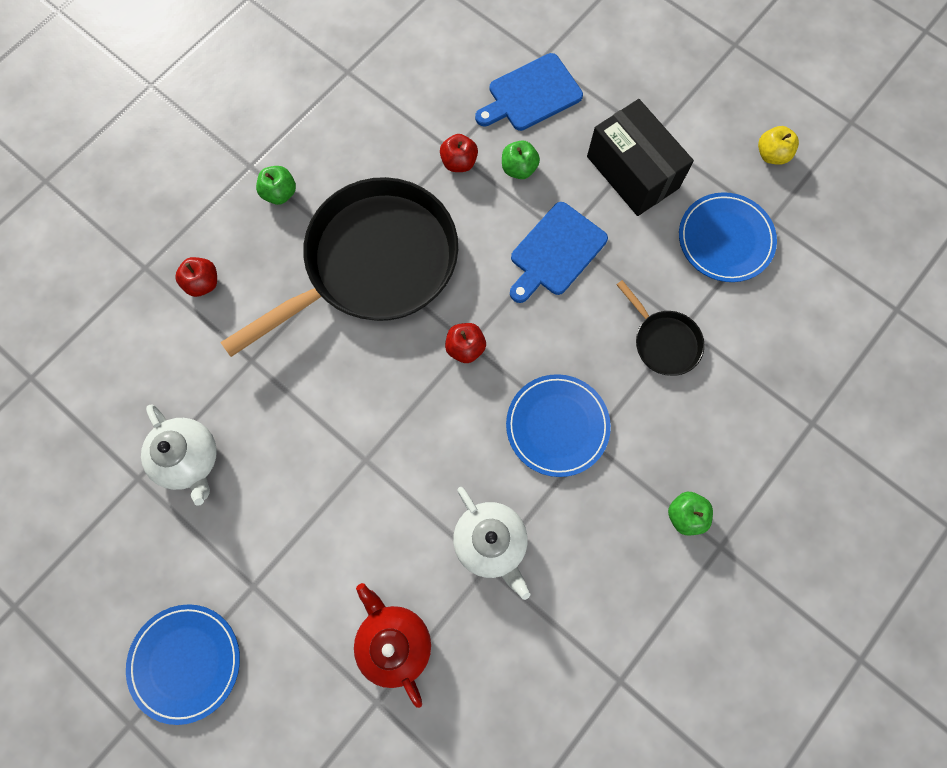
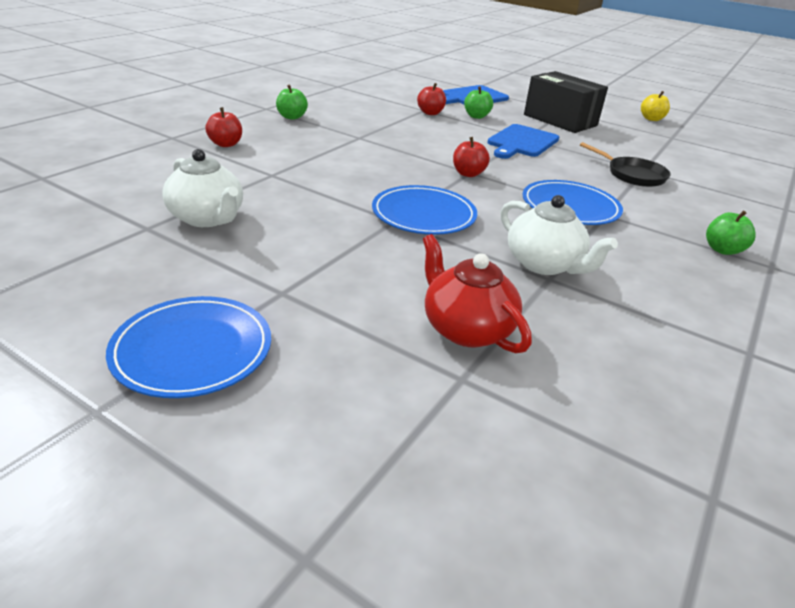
camera: 10 degrees left, 40 degrees down
(373, 264) = (375, 142): black pan -> none
(725, 239) = (645, 142): blue plate -> blue plate (423, 215)

